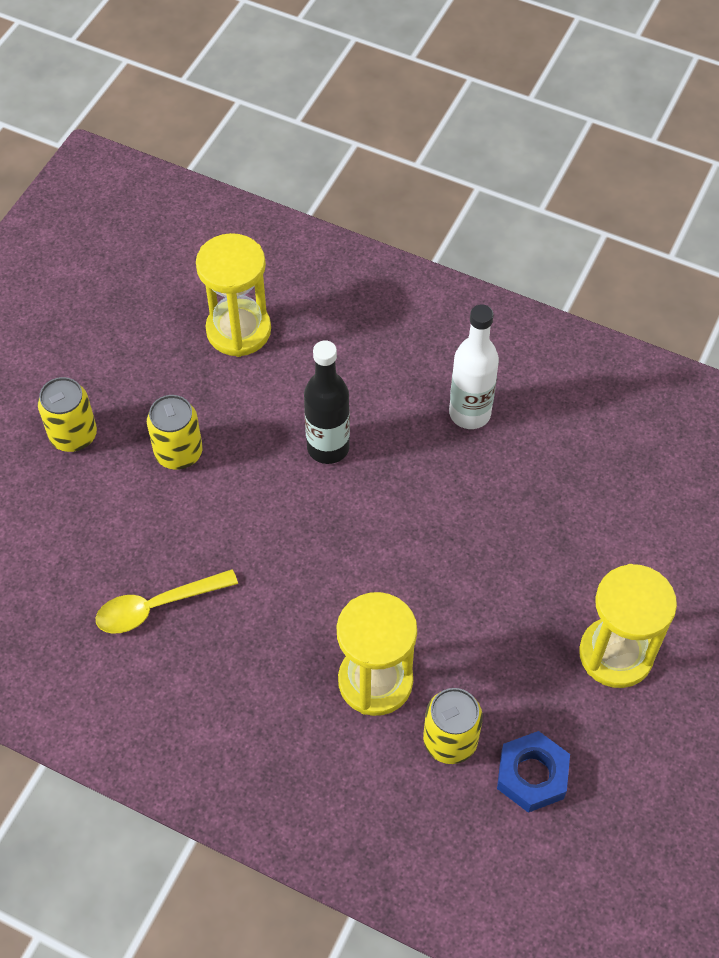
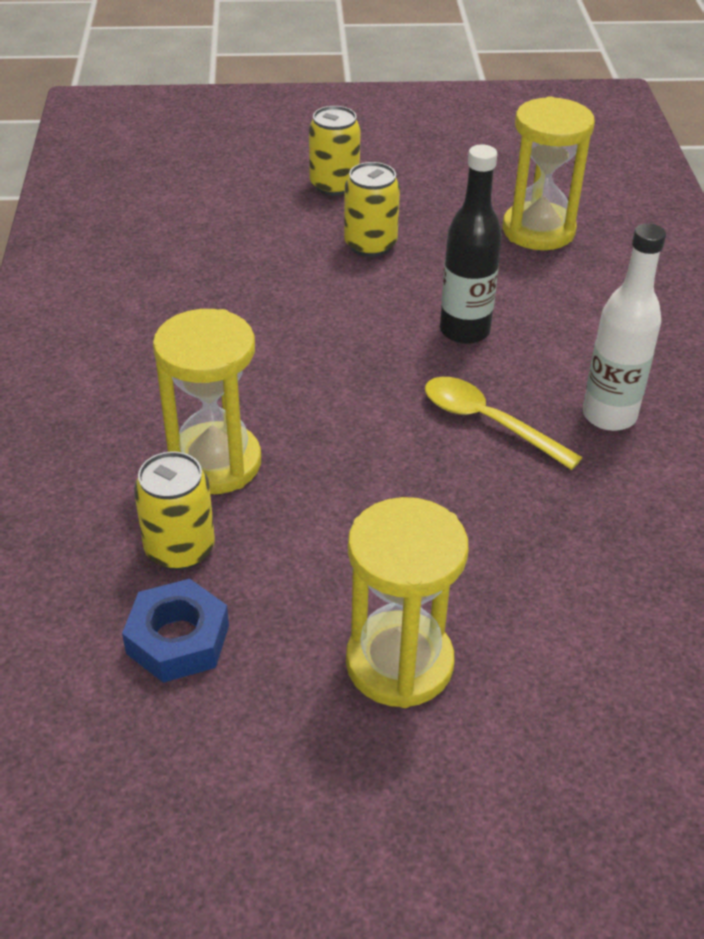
camera: 60 degrees right, 15 degrees down
(156, 607) = (196, 290): yellow spoon -> yellow spoon (487, 422)

